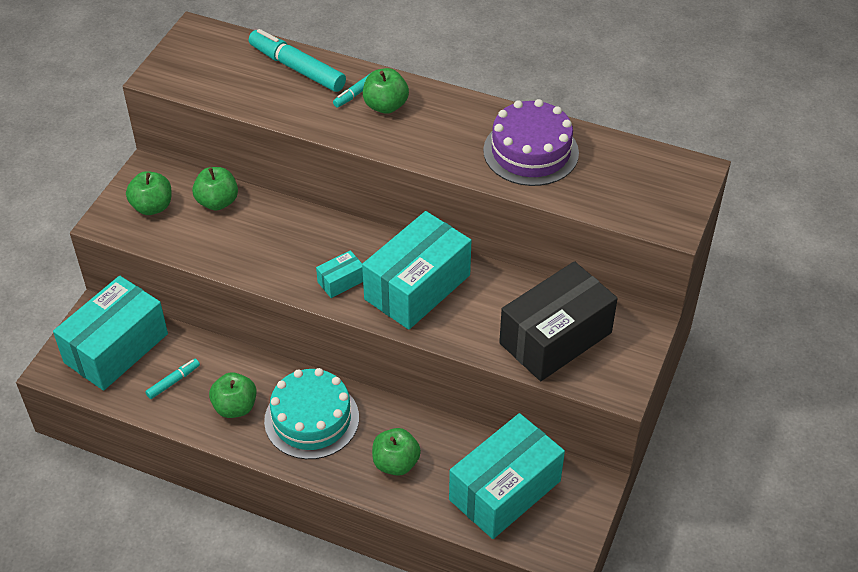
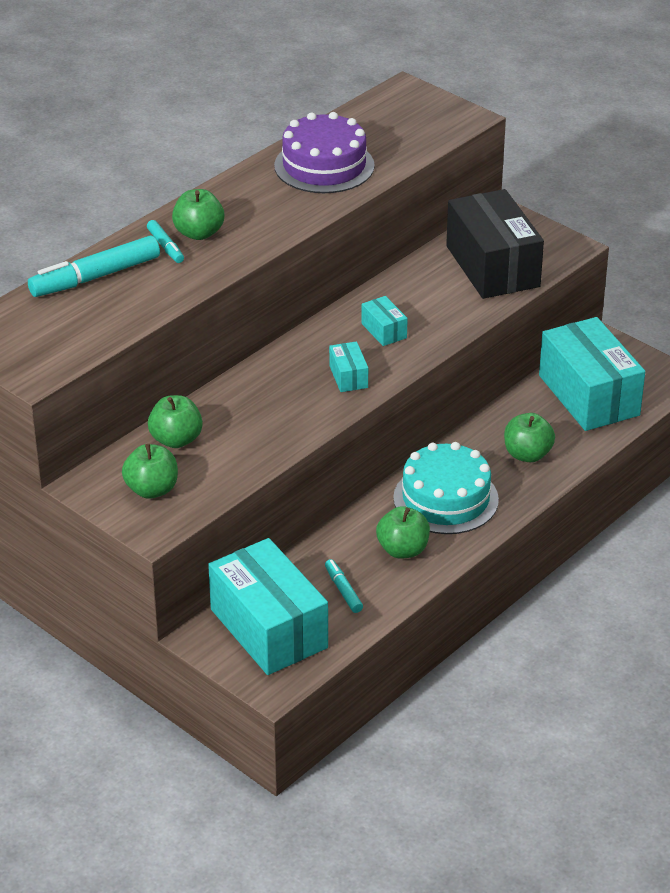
camera: 70 degrees left, 10 degrees down
(417, 287) = (384, 331): turquoise box -> turquoise box, size x0.43

